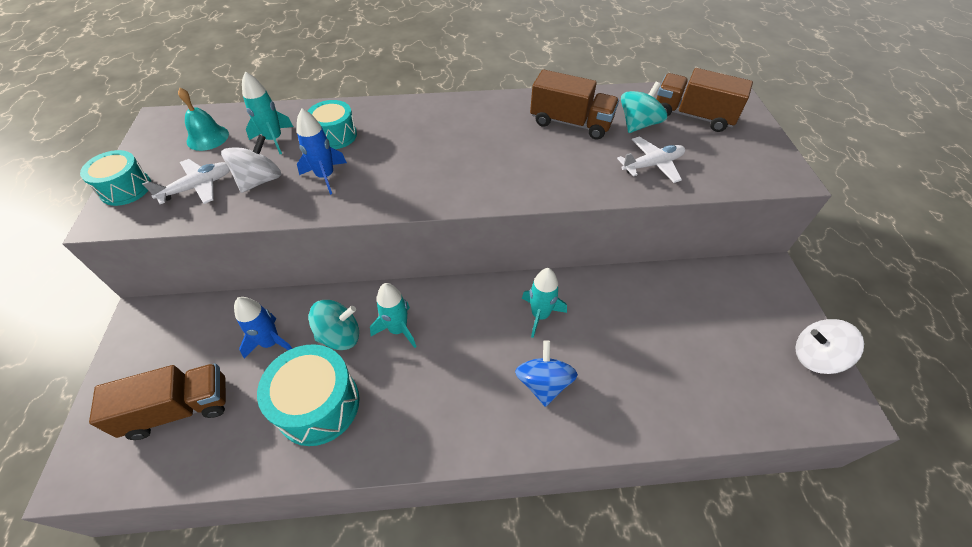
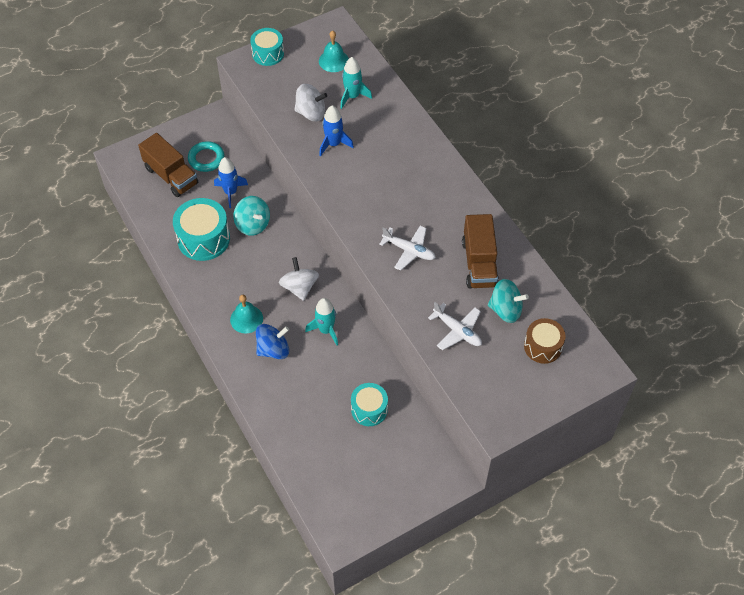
camera: 65 degrees right, 5 degrees up
(193, 351) = (206, 158): none -> turquoise ring
(198, 187) = (288, 86): white plane -> white plane (409, 250)
(335, 135) = (376, 127): turquoise drum -> turquoise drum (369, 409)
(398, 329) = (273, 253): turquoise rocket -> none
(480, 398) = (246, 319): none -> turquoise bell
(693, 116) = (542, 346): brown truck -> brown drum
(815, 357) = (378, 515): white spinning top -> white spinning top (299, 287)

